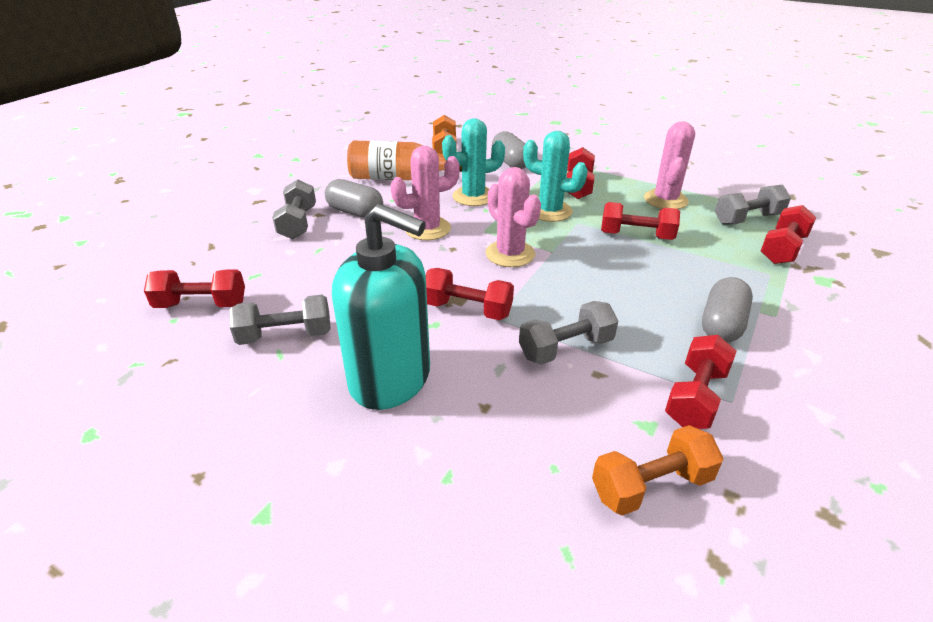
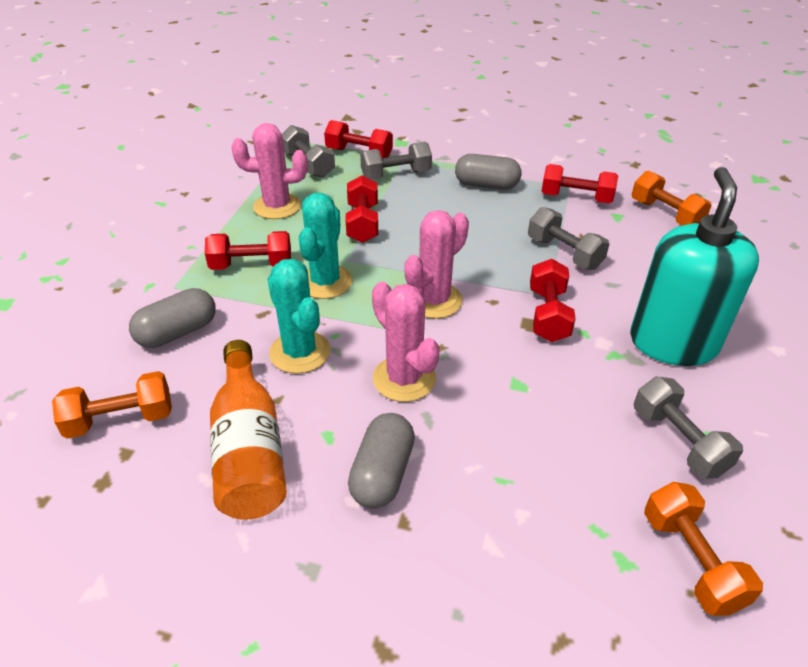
camera: 105 degrees left, 5 degrees up
(201, 304) = (691, 561): red dumbbell -> orange dumbbell
(298, 223) = (442, 539): grey dumbbell -> grey dumbbell (396, 175)

